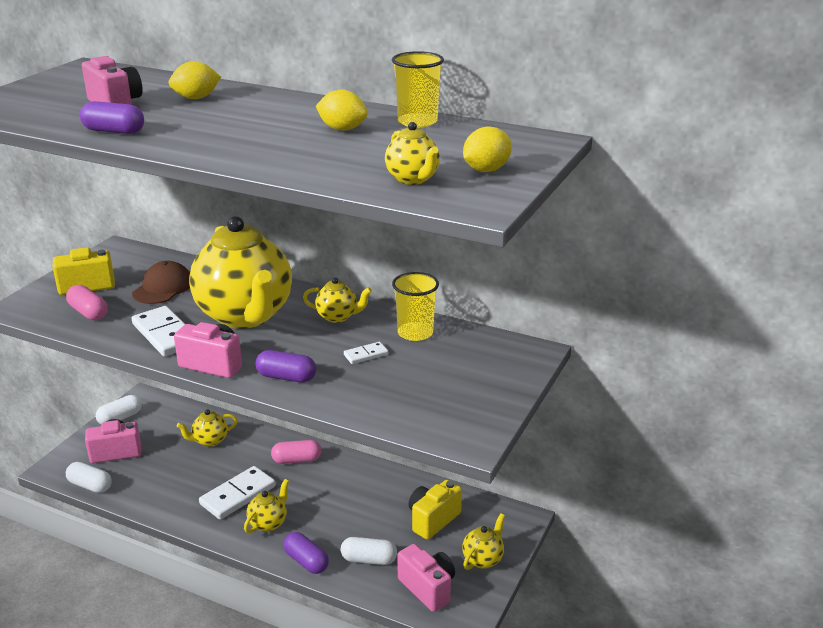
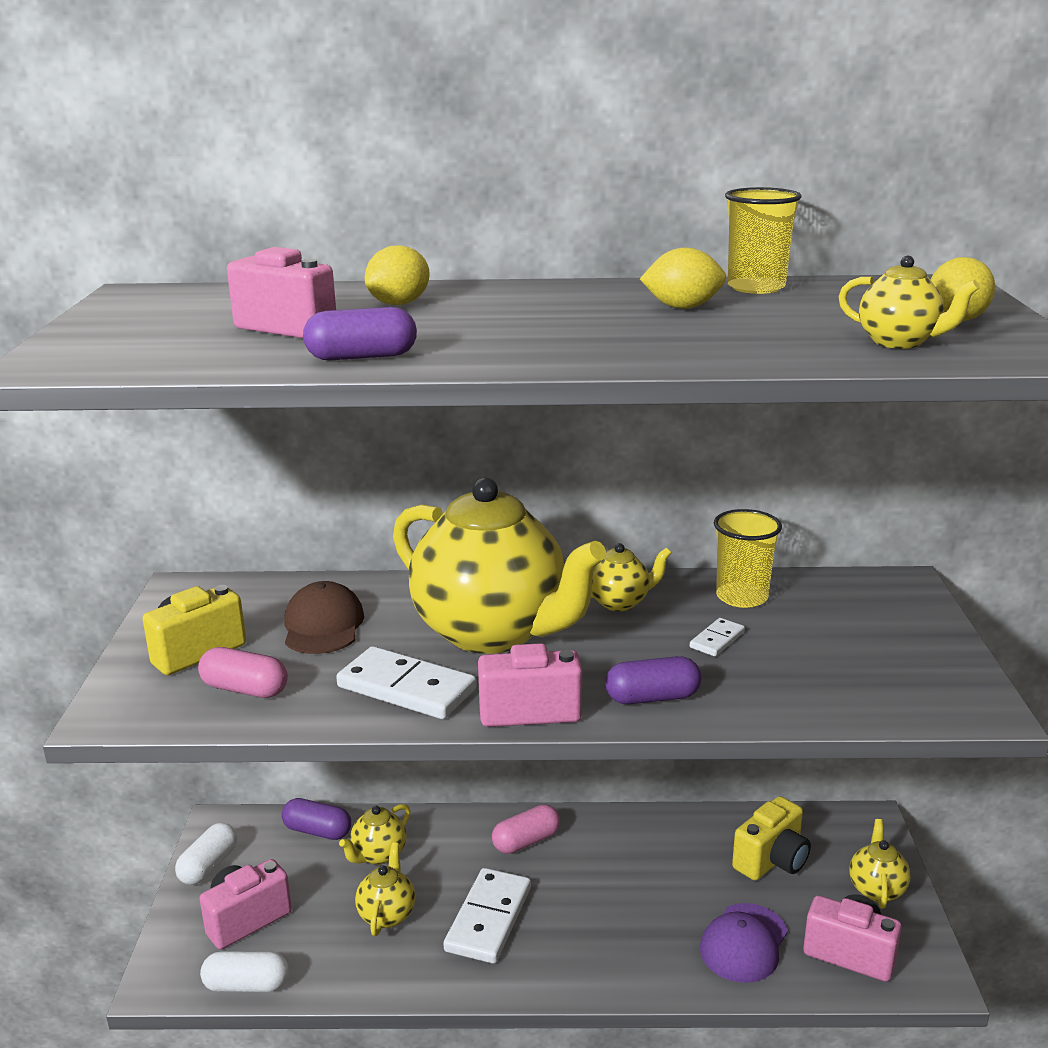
camera: 25 degrees left, 5 degrees down
(268, 523) = (567, 943): yellow teapot -> yellow teapot (387, 914)
(306, 561) = (667, 977): purple capsule -> purple capsule (317, 831)
(369, 559) = (744, 943): white capsule -> purple cap
(433, 520) = (771, 860): yellow camera -> yellow camera turned 150 degrees counterclockwise

